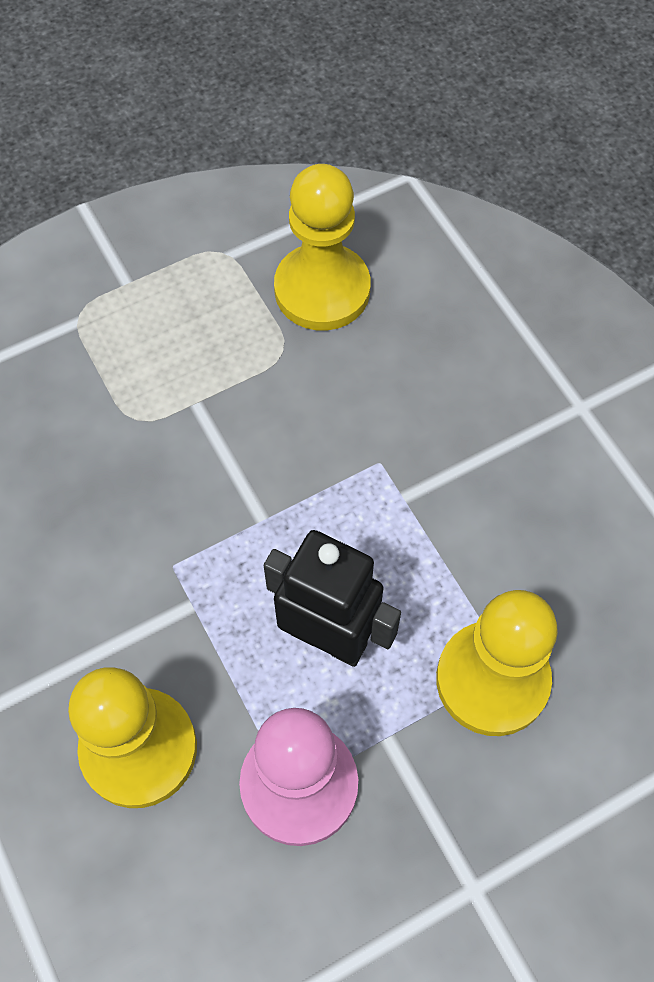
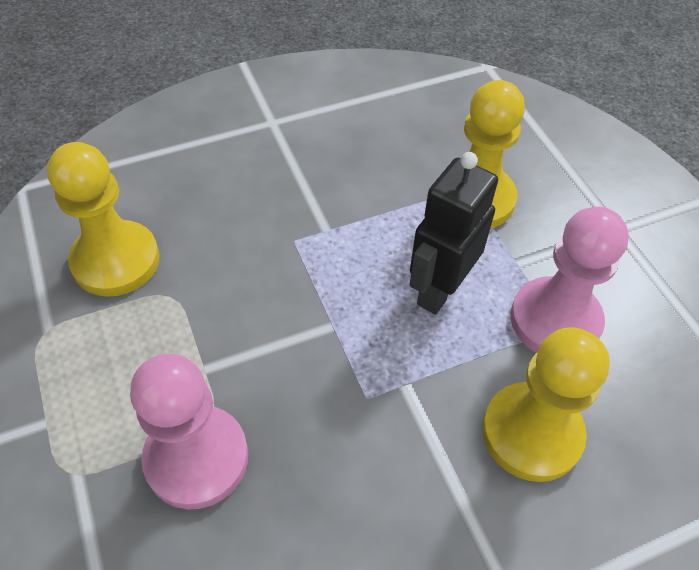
camera: 85 degrees left, 10 degrees down
(95, 416) = (197, 458): none -> pink pawn

